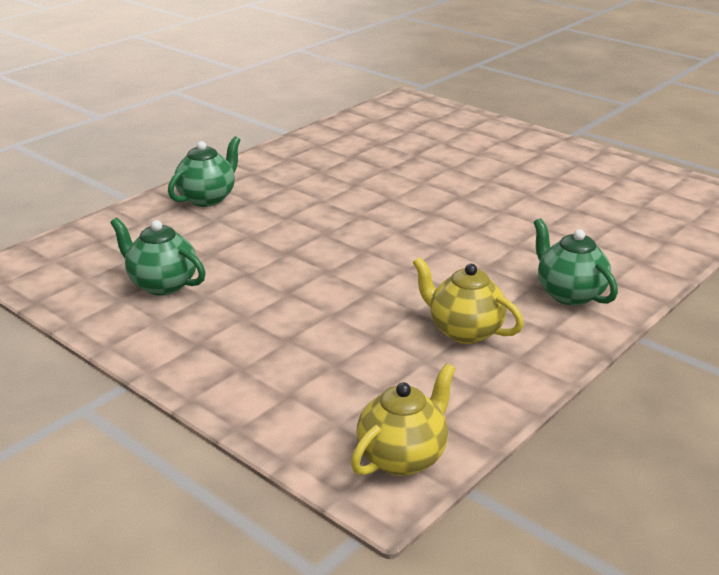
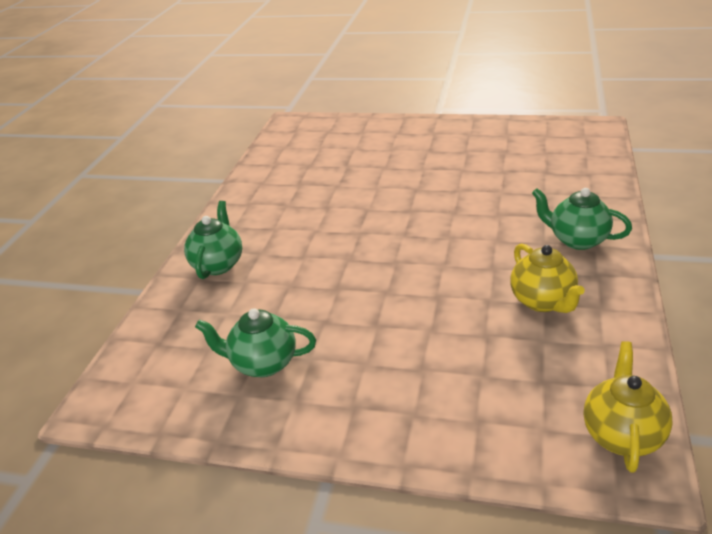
camera: 25 degrees left, 5 degrees up
(464, 331) = (543, 301): yellow teapot -> yellow teapot turned 120 degrees counterclockwise

